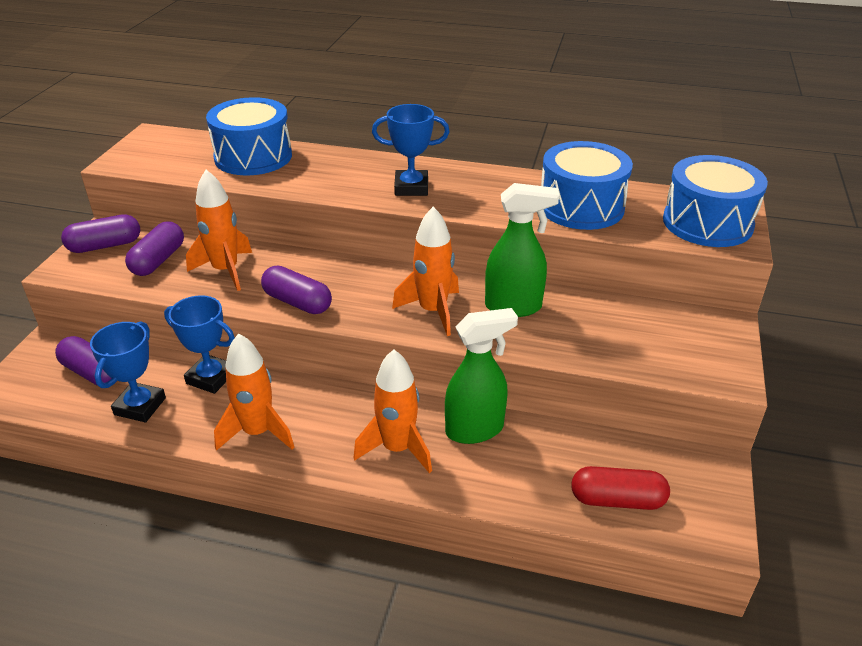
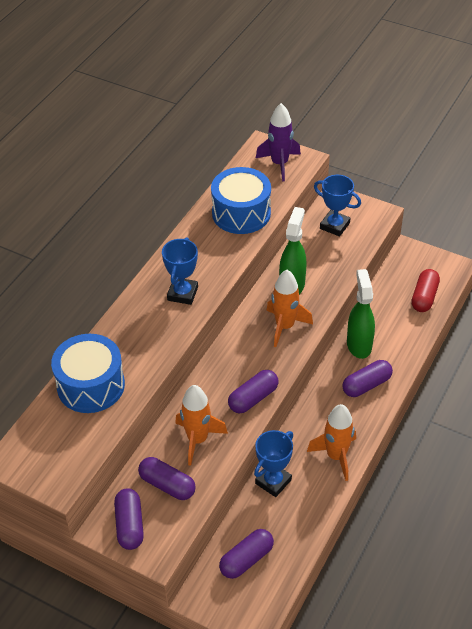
camera: 75 degrees left, 10 degrees up
(140, 406) = (293, 526): blue trophy -> blue trophy (334, 226)
(397, 448) = (366, 385): orange rocket -> purple capsule
(707, 223) = (279, 164): blue drum -> purple rocket

